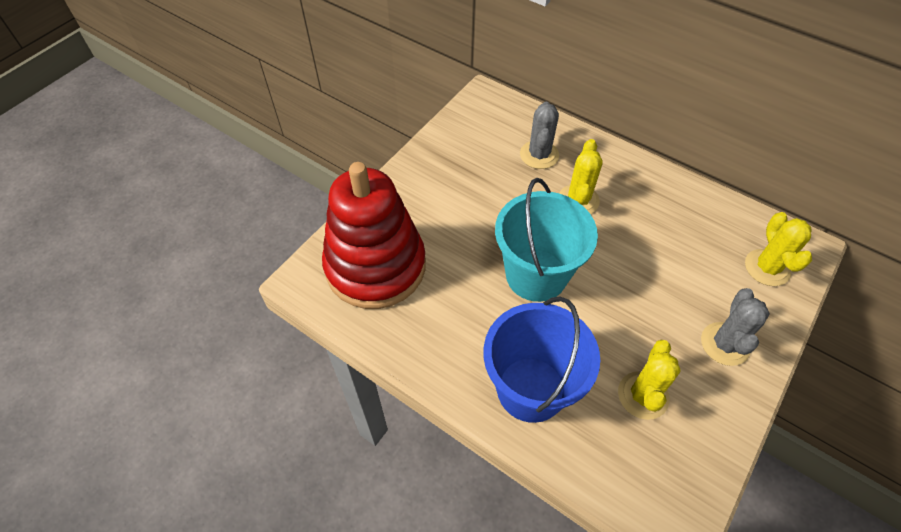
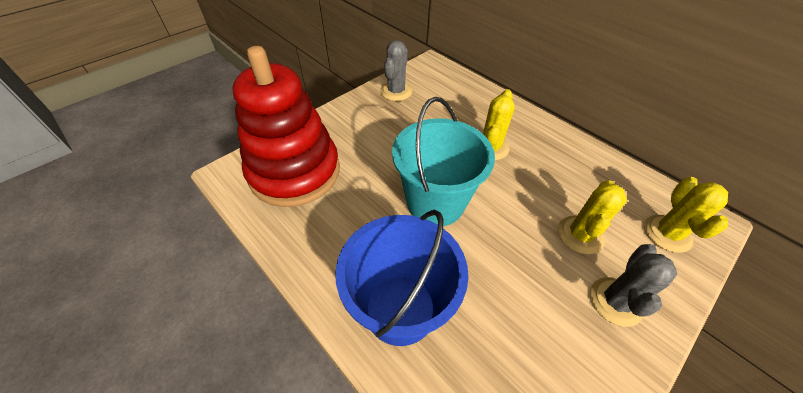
camera: 10 degrees right, 5 degrees down
(539, 155) = (464, 109): grey cactus -> grey cactus (396, 91)
(643, 395) = (517, 339): yellow cactus -> yellow cactus (580, 235)

